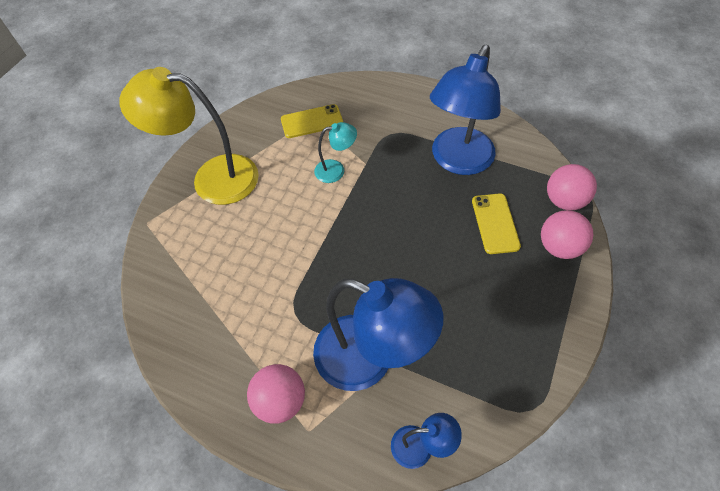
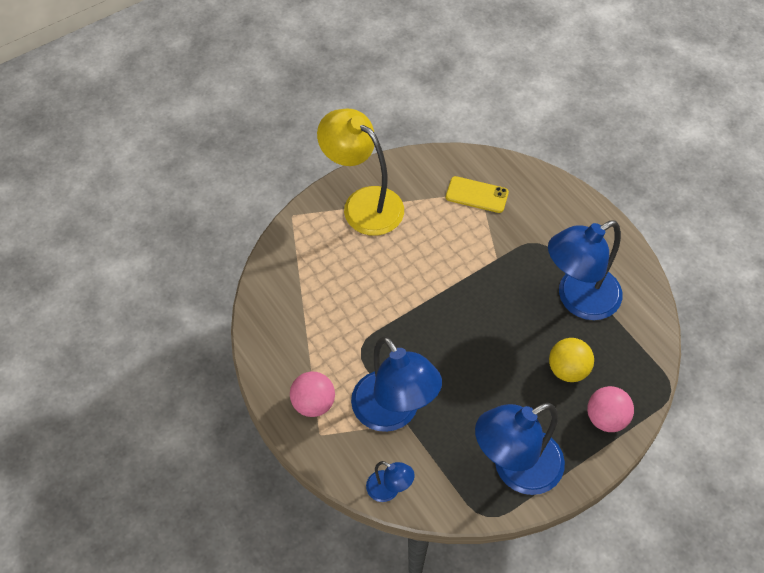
camera: 30 degrees right, 0 degrees up
(336, 170) = (468, 251): turquoise lamp -> none
(495, 223) = (568, 369): yellow phone -> yellow ball
(522, 343) = (515, 469): none -> blue lamp
(564, 200) = (644, 384): pink ball -> none

